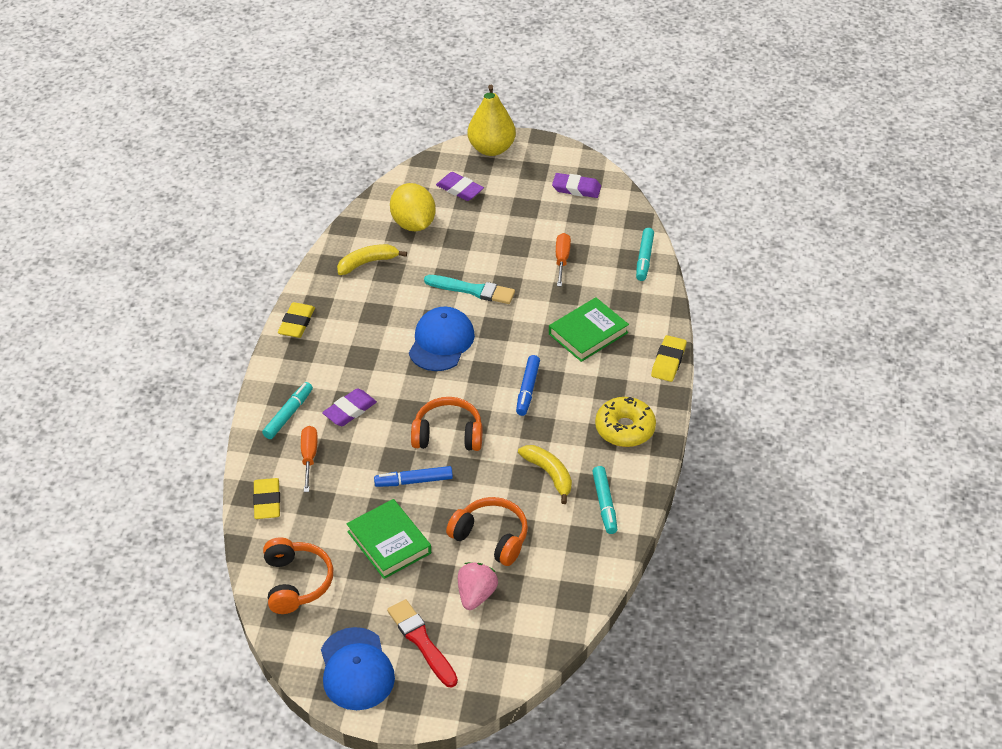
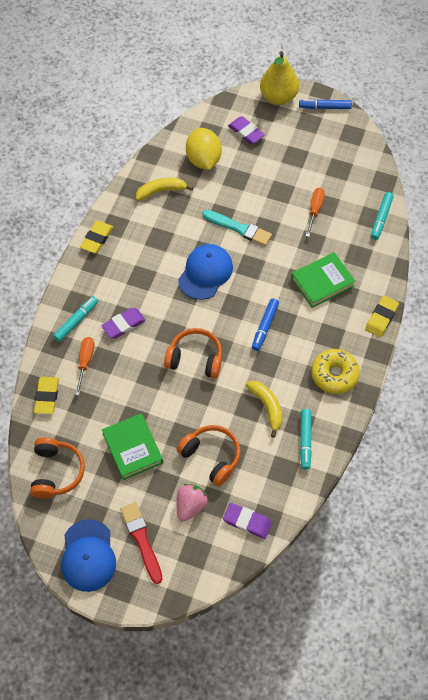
camera: 10 degrees right, 15 degrees up
(413, 481) = (161, 396): blue marker -> blue marker (325, 107)
(576, 188) = (339, 144): purple eraser -> purple eraser (247, 522)

